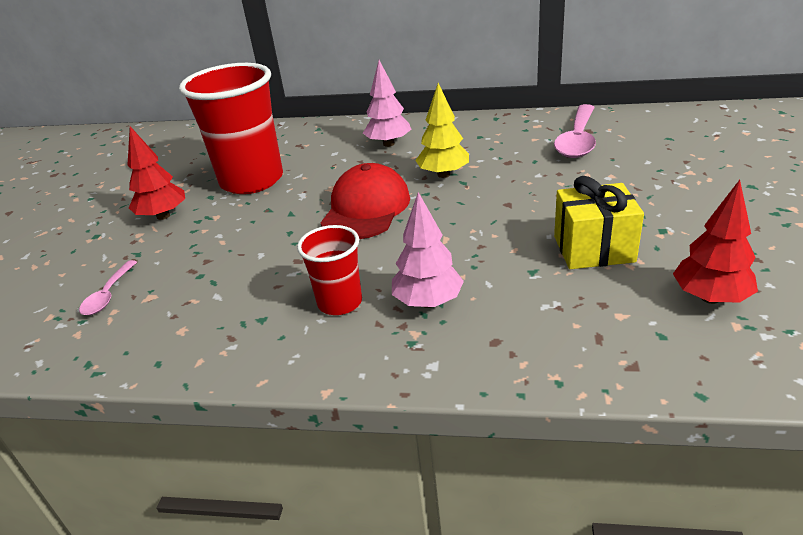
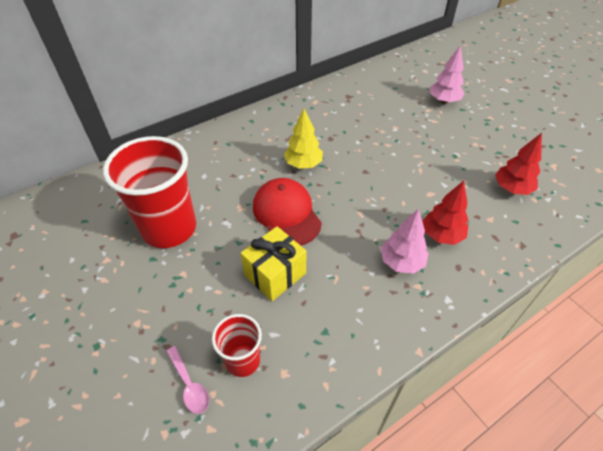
camera: 45 degrees left, 15 degrees up
(163, 216) = (135, 296): red tree -> red tree (441, 235)
(340, 302) = (356, 291): red cup -> red cup (243, 360)
(388, 144) = (235, 152): pink tree -> pink tree (444, 101)
(577, 140) = (350, 106): pink spoon -> none
(593, 249) = (439, 183): yellow gift -> yellow gift (275, 274)

